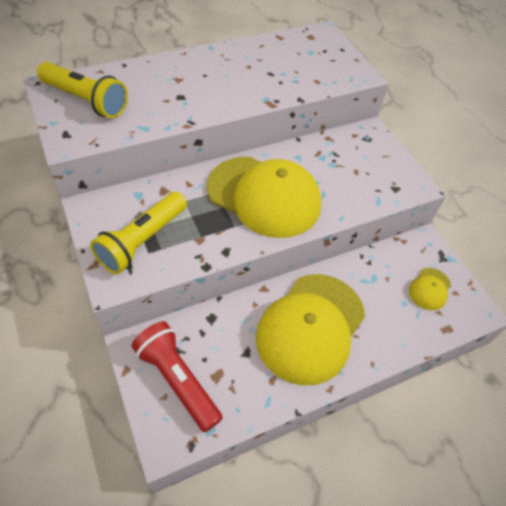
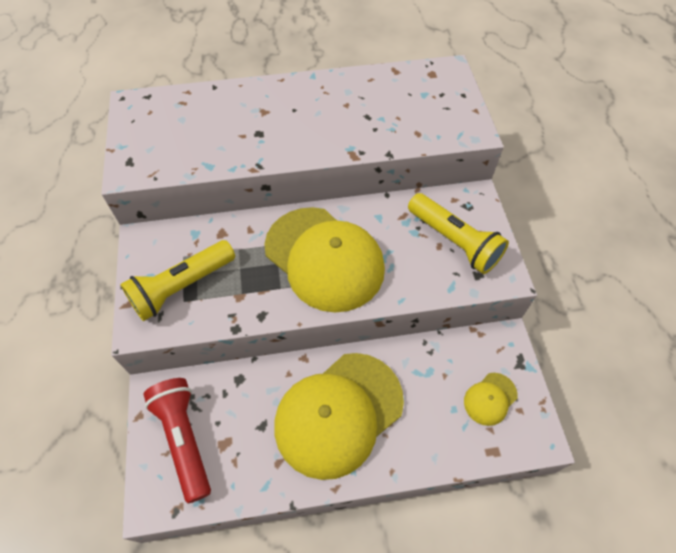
camera: 20 degrees right, 5 degrees up
(86, 101) = (161, 125): yellow flashlight -> yellow flashlight (454, 241)

